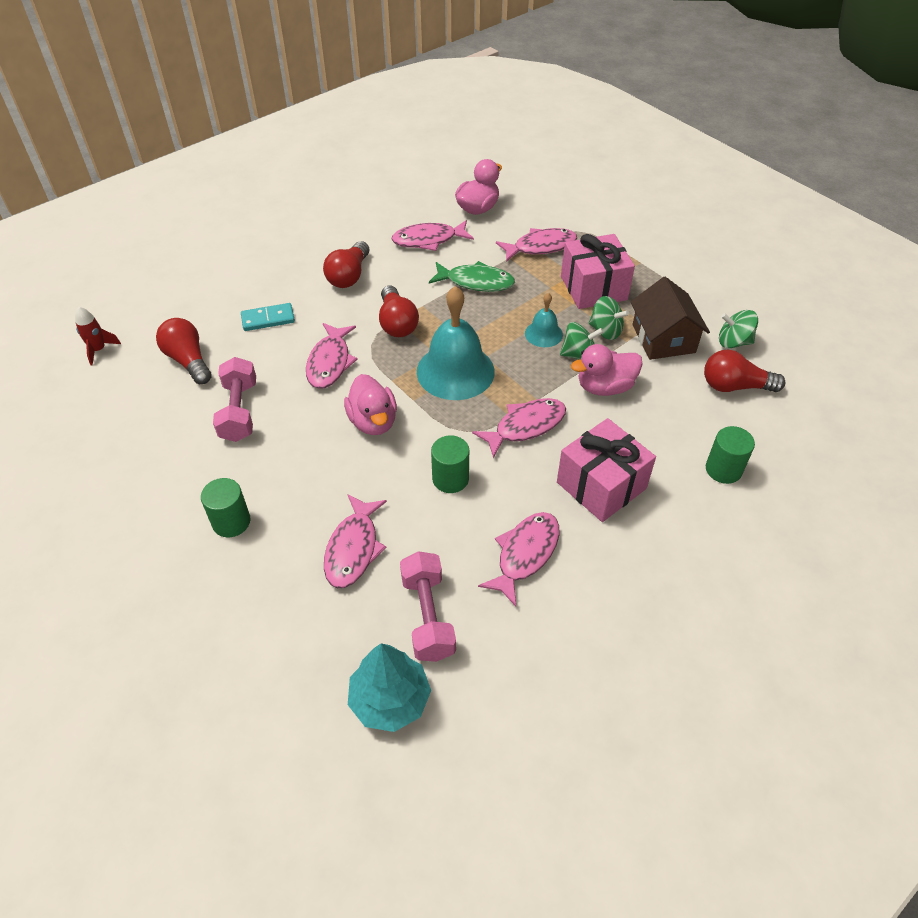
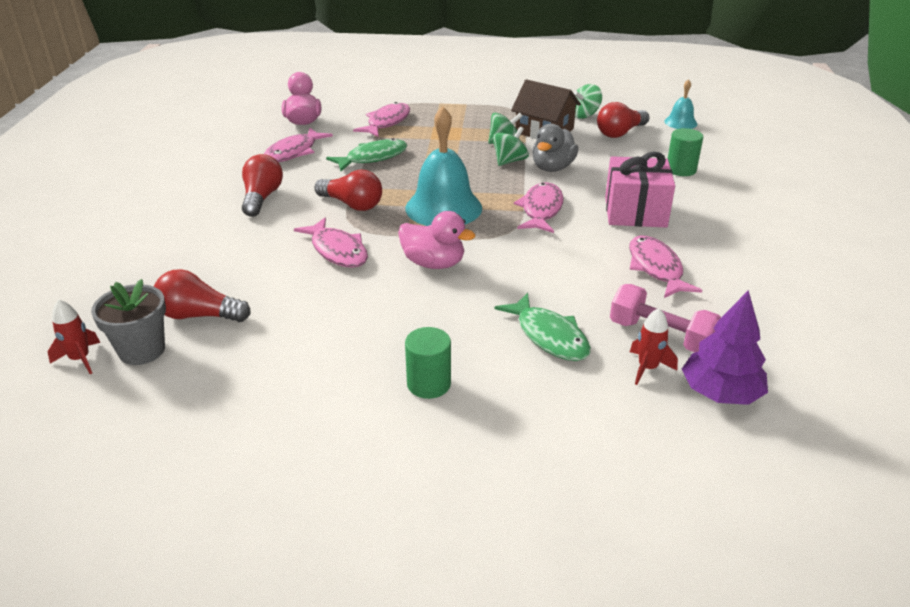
camera: 45 degrees left, 15 degrees down
(131, 366) = (142, 350): none -> grey flower pot
(239, 411) = (310, 318): pink dumbbell -> none
(268, 319) = (233, 253): turquoise domino -> none
(349, 276) = (262, 198): red light bulb -> red light bulb turned 150 degrees counterclockwise
(353, 548) = (549, 336): pink fish -> green fish
(375, 633) = (647, 368): none -> red rocket
(390, 700) = (720, 393): turquoise tree -> purple tree
(450, 479) = (543, 261): green cylinder -> none
(543, 334) = (468, 162): turquoise bell -> turquoise bell (680, 122)
(593, 288) = (459, 127): pink gift -> none
(605, 387) = (552, 168): pink duck -> grey duck

